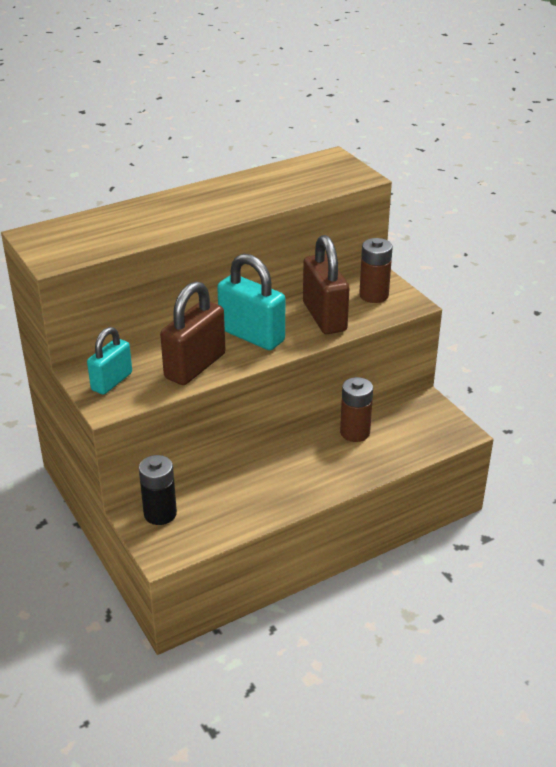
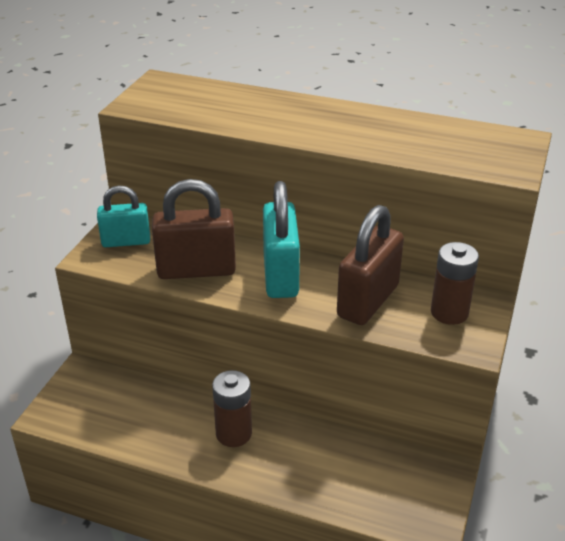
camera: 50 degrees right, 0 degrees up
(160, 514) = (96, 383): black battery -> none
(355, 432) = (333, 442): brown battery -> brown battery (233, 433)

